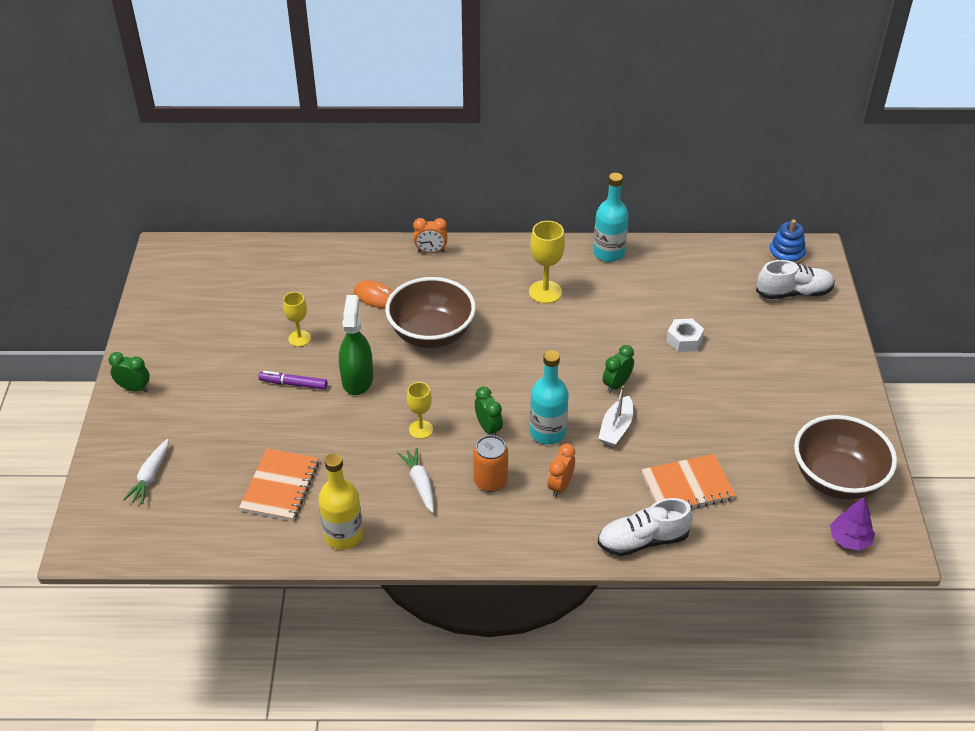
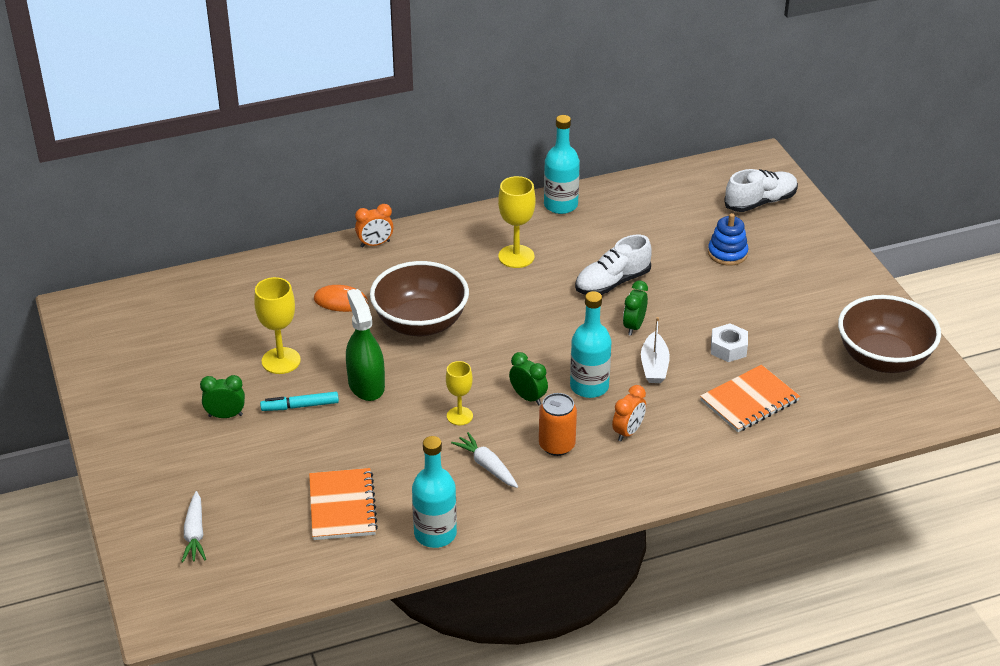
camera: 20 degrees left, 5 degrees down
(134, 388) = (124, 453): green clock -> green clock (225, 415)
(293, 384) = (300, 406): purple marker -> turquoise marker
(299, 338) = (281, 361): yellow goblet -> yellow goblet, size x1.53
(343, 535) = (435, 534): yellow bottle -> turquoise bottle
(560, 486) = (628, 432): orange clock -> orange clock turned 150 degrees counterclockwise
(642, 540) = (732, 459): white shoe -> white shoe (612, 283)
(684, 340) = (678, 269): white nut -> white nut (728, 348)
(786, 254) = (735, 168): blue stacking toy -> blue stacking toy (727, 253)
(849, 539) = (920, 408): purple tree -> none

